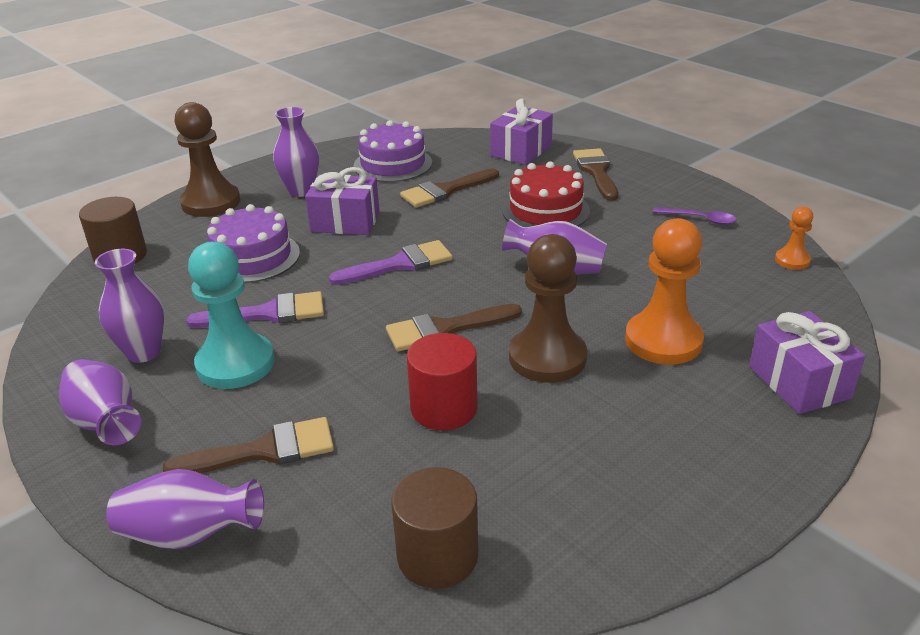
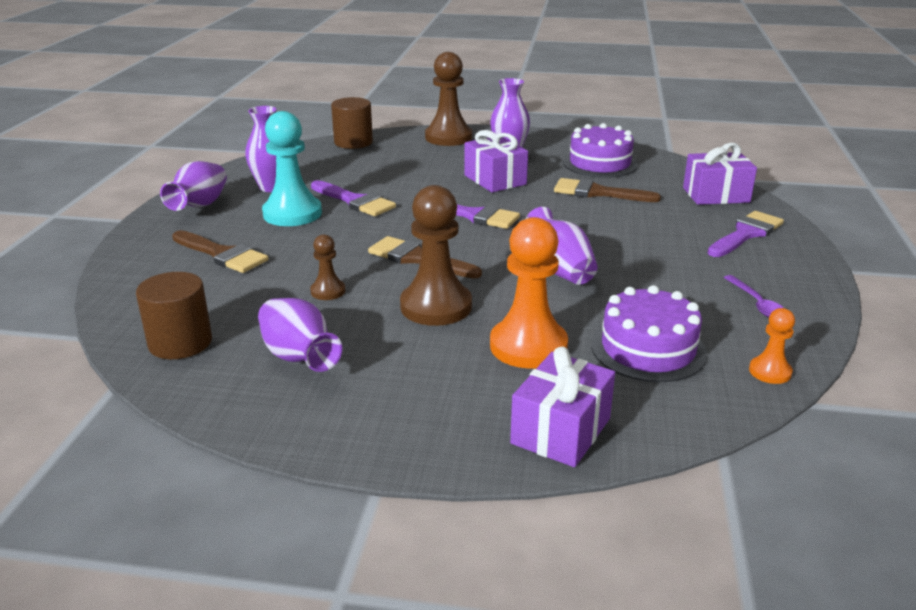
camera: 50 degrees right, 5 degrees down
(190, 534) = (132, 264): purple vase -> purple vase (298, 357)
(252, 257) = (407, 172): purple cake -> purple cake (648, 349)
(444, 408) = (328, 291): red cylinder -> brown pawn
(545, 210) = (640, 236): red cake -> none
(596, 171) = (746, 234): brown brush -> purple brush

